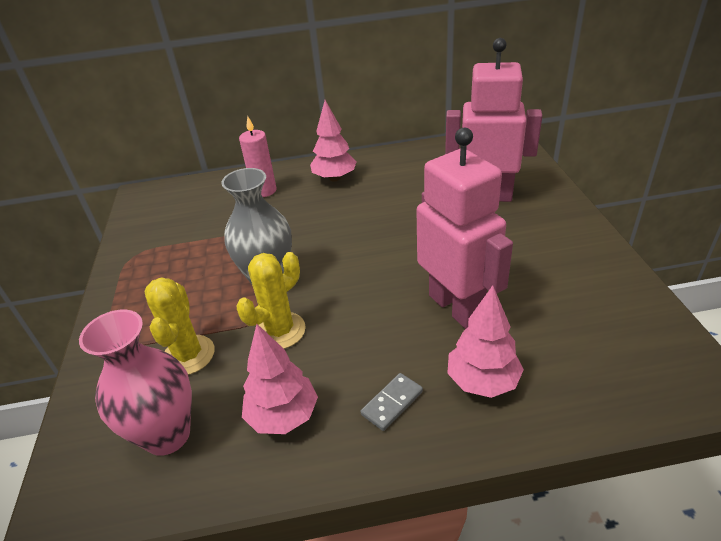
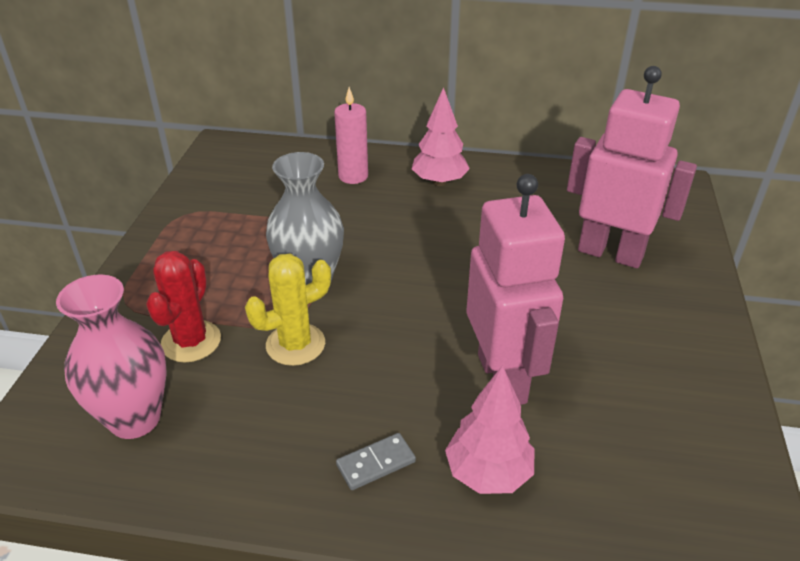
camera: 15 degrees right, 0 degrees up
(188, 355) = (191, 341): yellow cactus -> red cactus
(283, 416) = (256, 438): pink tree -> none

